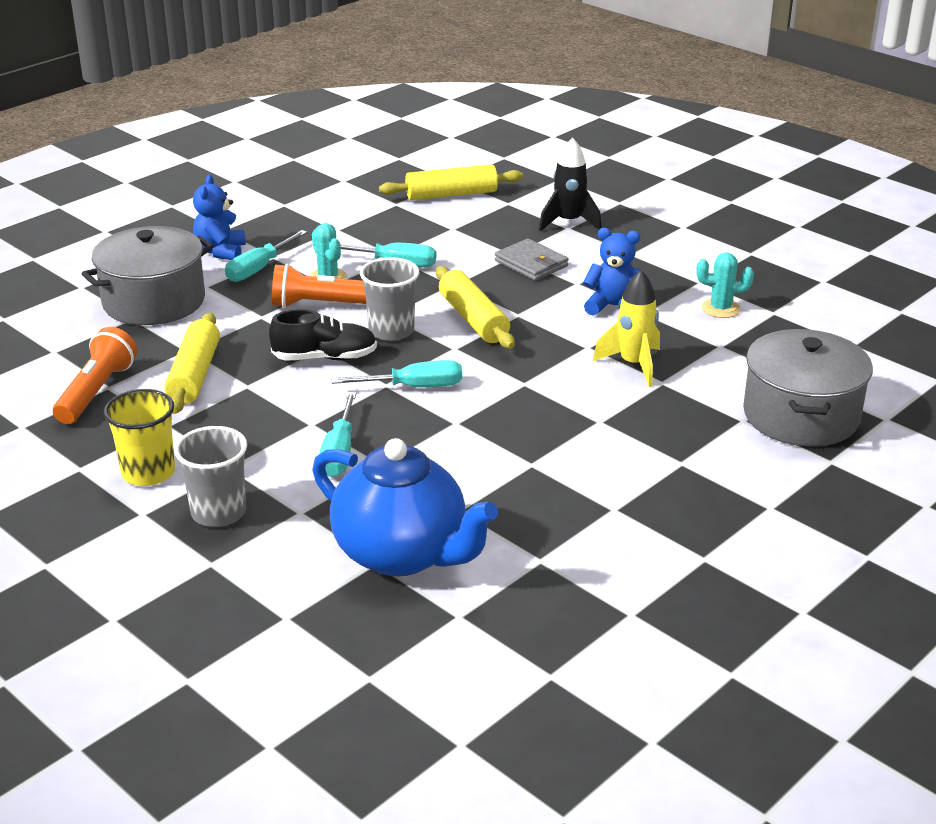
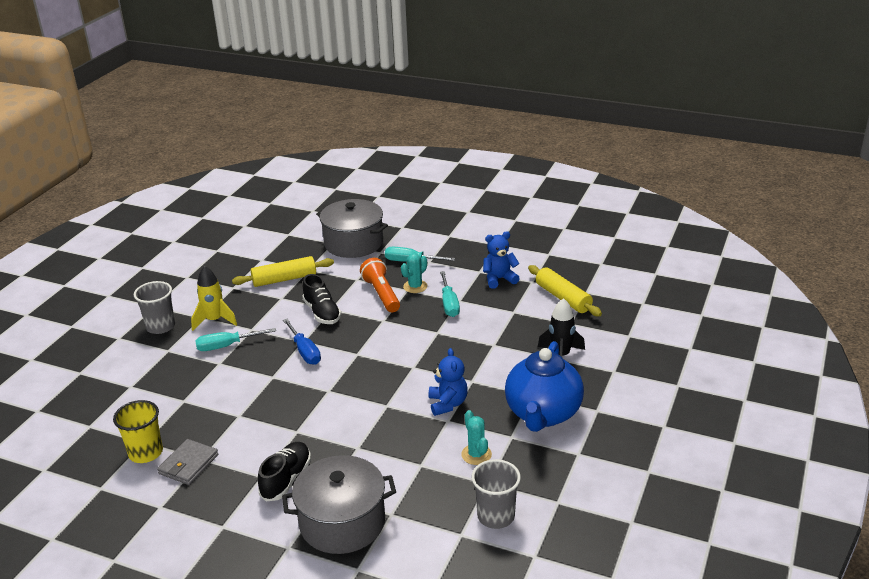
camera: 70 degrees right, 0 degrees up
(97, 391) = (256, 258): orange flashlight -> none
(148, 473) = (189, 296): yellow cup -> yellow cup (146, 453)
(221, 252) = (423, 244): blue teddy bear -> blue teddy bear (499, 279)
(391, 331) = (364, 326): grey cup -> grey cup (496, 516)
(402, 554) = (138, 393): blue teapot -> blue teapot (543, 414)
(413, 387) = (304, 351): turquoise screwdriver -> blue screwdriver
(473, 319) = (396, 351): yellow rolling pin -> none
(531, 263) = (486, 355): grey wallet -> grey wallet (188, 464)
(634, 365) = (373, 430): yellow rocket -> yellow rocket (215, 320)
(698, 444) = (286, 479): none -> black shoe

